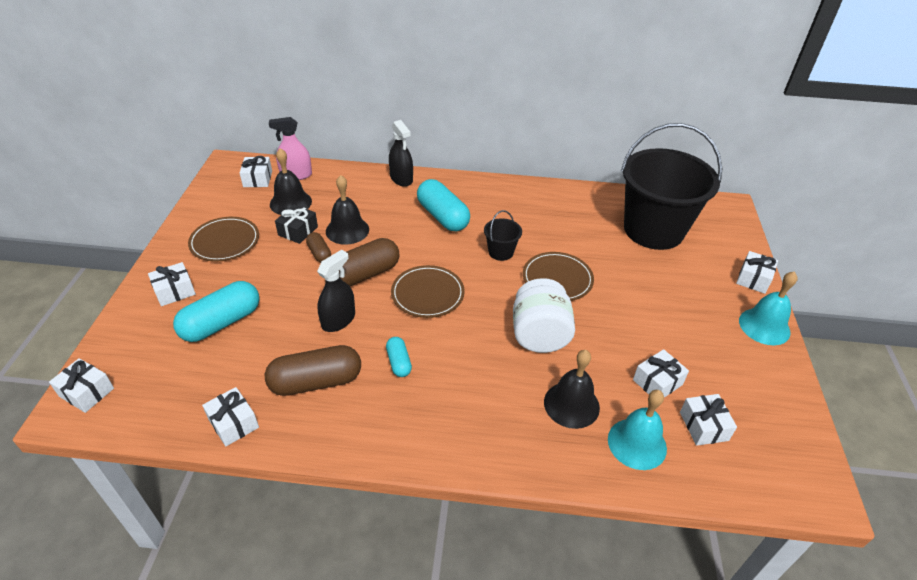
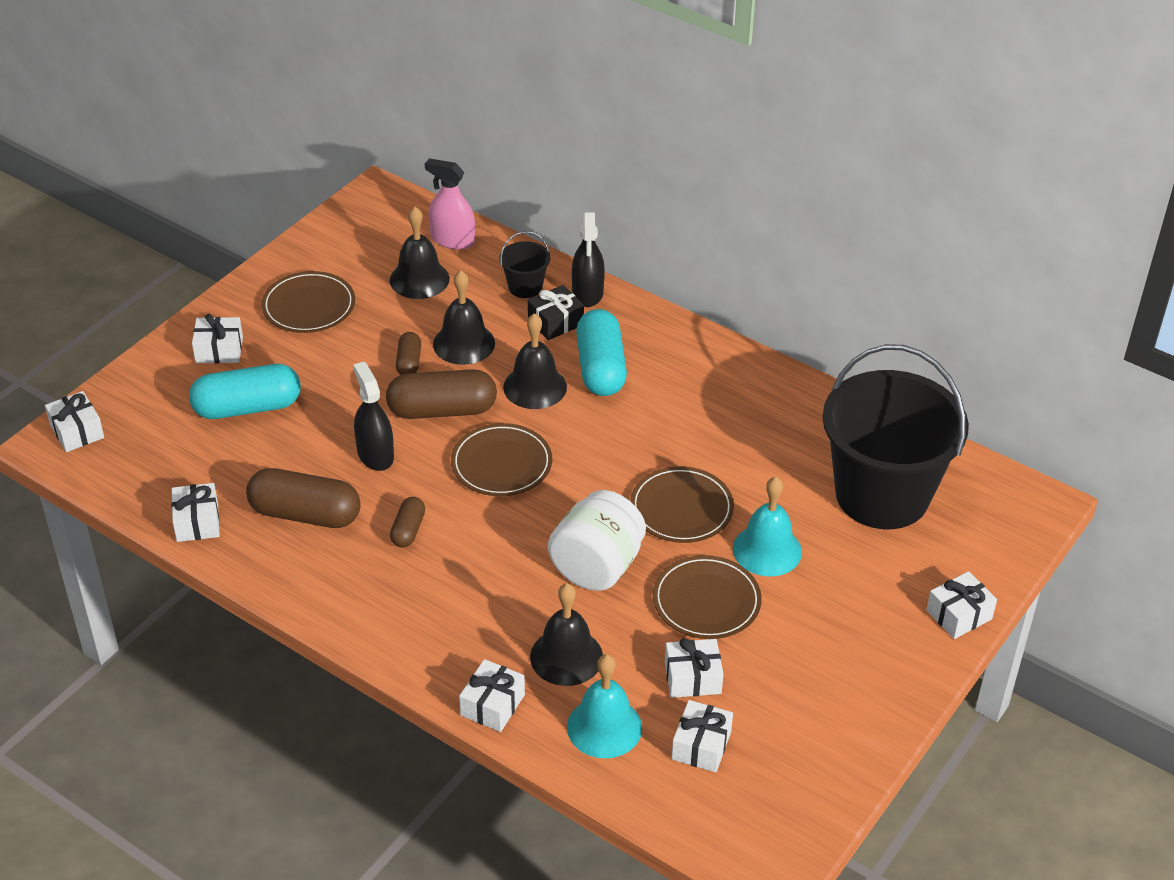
camera: 30 degrees right, 0 degrees up
(258, 179) = (400, 230): white gift -> white gift (492, 705)
(298, 231) = (403, 323): black gift -> black gift (555, 322)
(338, 320) = (375, 454): black spray bottle -> black spray bottle turned 90 degrees counterclockwise
(399, 362) = (408, 530): turquoise capsule -> brown capsule
(412, 240) = (535, 387): none -> black bell
(501, 252) = (637, 445): black bucket -> black bucket (525, 287)
(621, 329) = (706, 601): none -> brown plate
(764, 326) = (905, 676): turquoise bell -> turquoise bell (767, 550)

